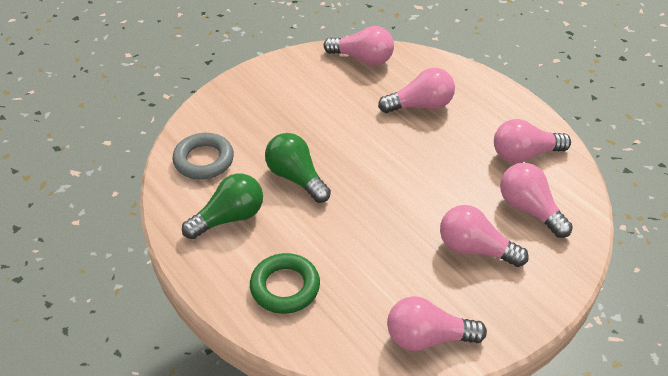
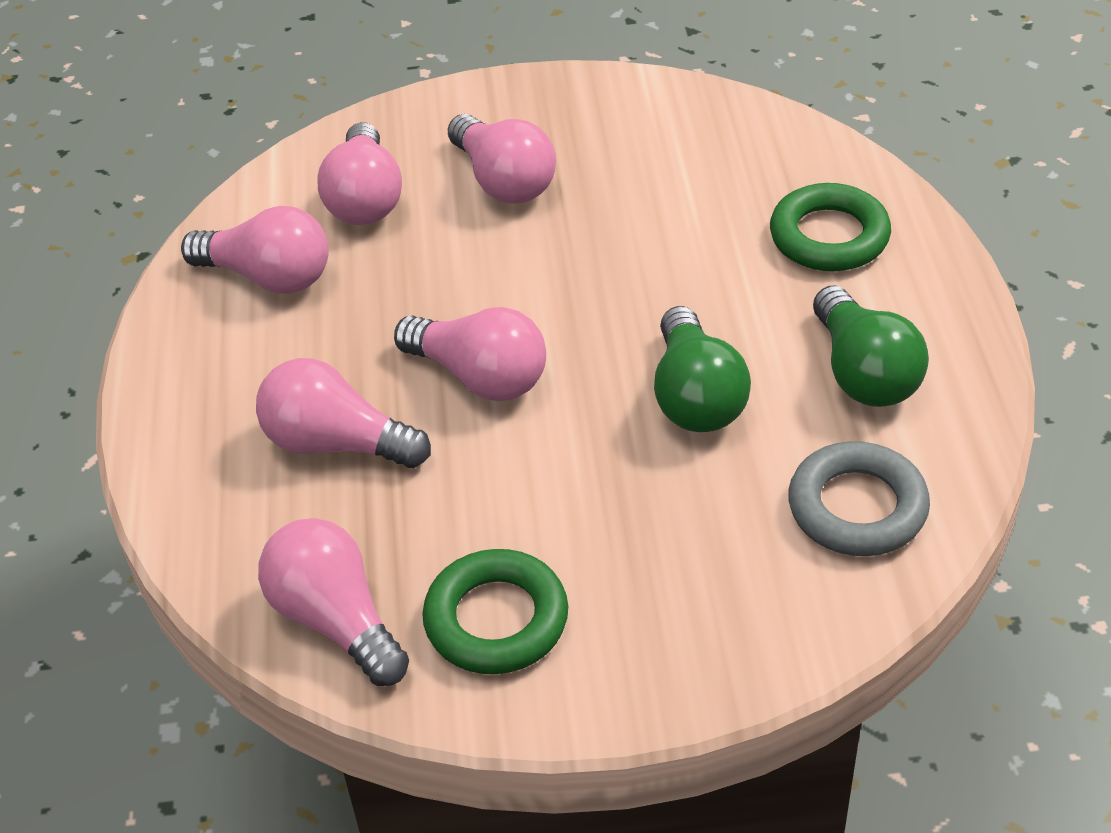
camera: 145 degrees left, 0 degrees up
(229, 218) = (863, 372): green light bulb -> green light bulb turned 105 degrees counterclockwise
(310, 78) = (496, 619): none -> green ring
(428, 337) = (671, 113): pink light bulb -> pink light bulb (479, 376)

